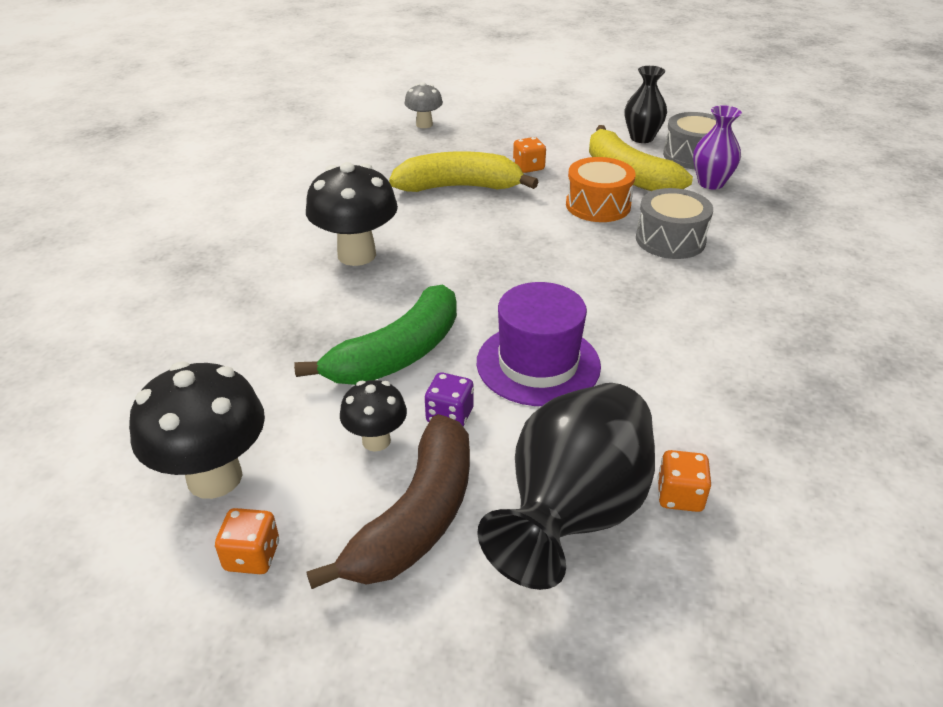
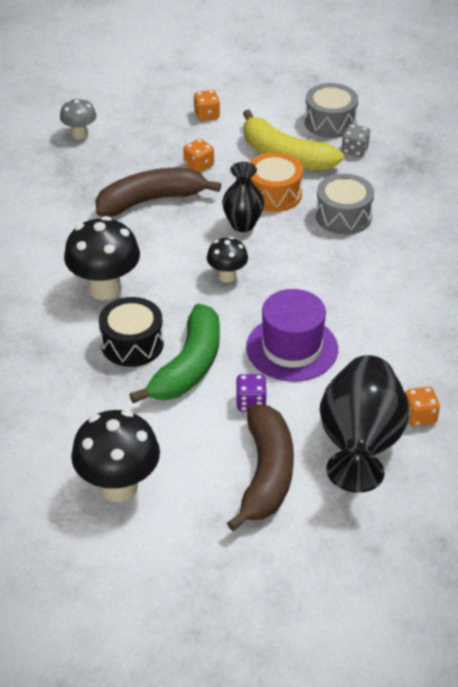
camera: 20 degrees left, 5 degrees up
(252, 556) = (178, 526): orange dice -> orange dice (207, 115)
(348, 315) = (132, 344): none -> black drum
(376, 441) = (211, 433): black mushroom -> black mushroom (227, 276)
(459, 187) = (151, 200): yellow banana -> brown banana
(641, 138) = (280, 110): black vase -> black vase (243, 224)
(710, 183) = (355, 150): purple vase -> grey dice

